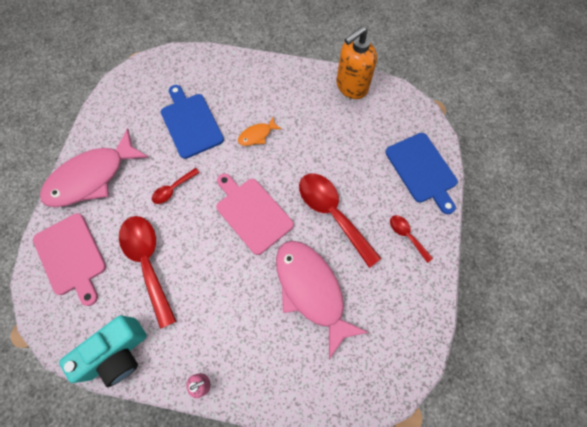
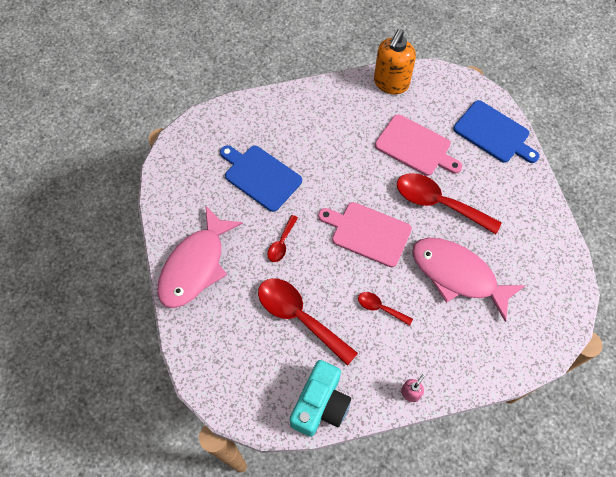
camera: 25 degrees left, 5 degrees down
(71, 256) = (223, 344): pink cutting board -> pink cutting board (415, 146)
(257, 135) = (330, 162): orange fish -> none
(406, 235) = (511, 194): red spoon -> red spoon (380, 308)

